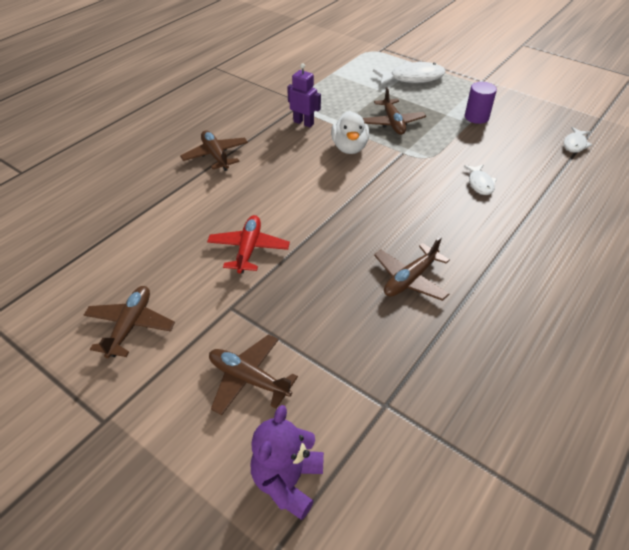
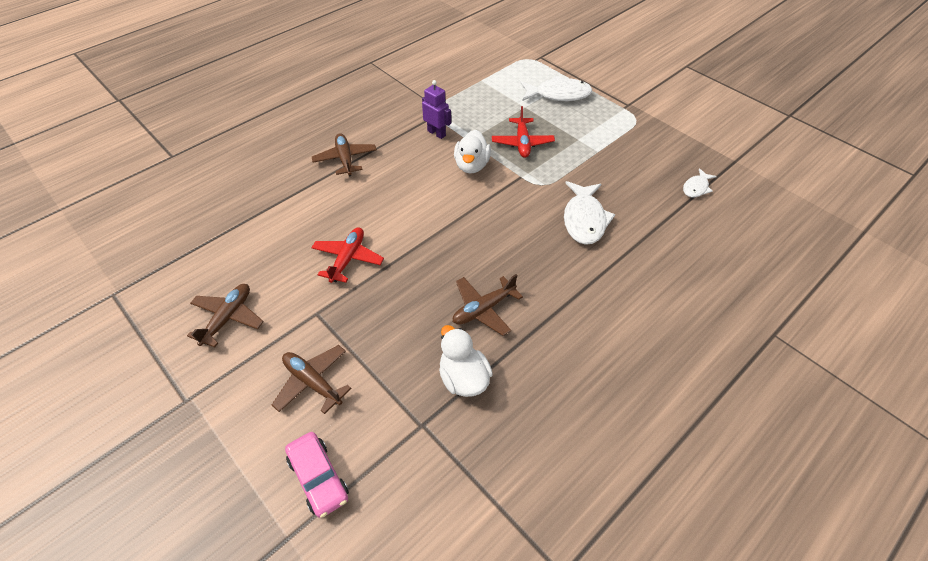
camera: 10 degrees right, 5 degrees up
(287, 481) = (318, 478): purple teddy bear -> pink car
(393, 123) = (522, 143): brown plane -> red plane
(414, 349) = (463, 378): none -> white duck
(476, 117) = (607, 146): purple cylinder -> none
(480, 183) = (584, 219): white fish -> white fish, size x1.83

